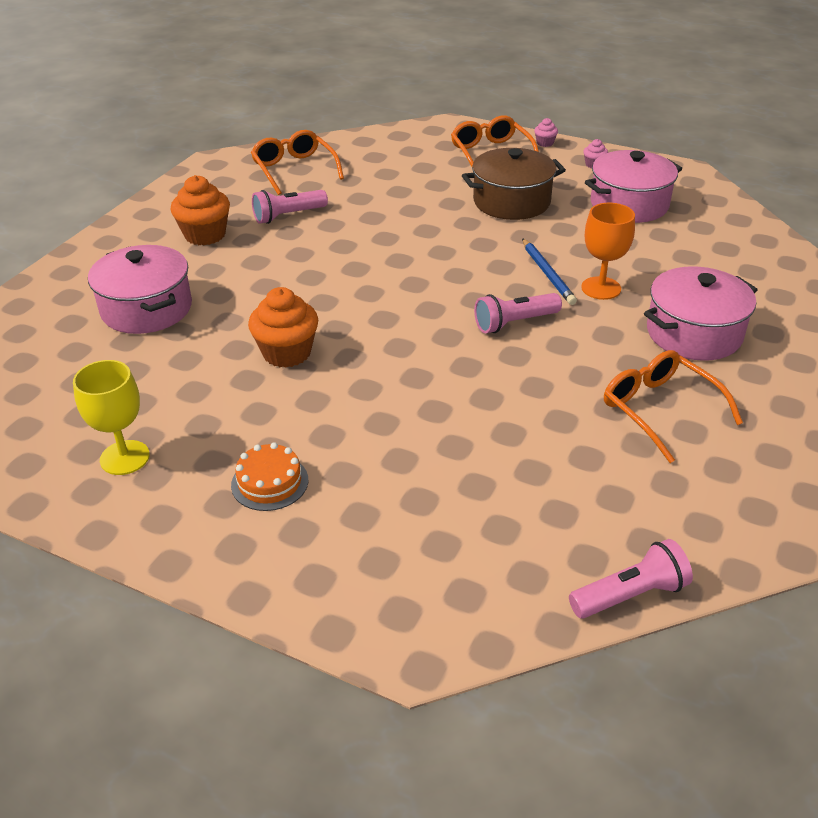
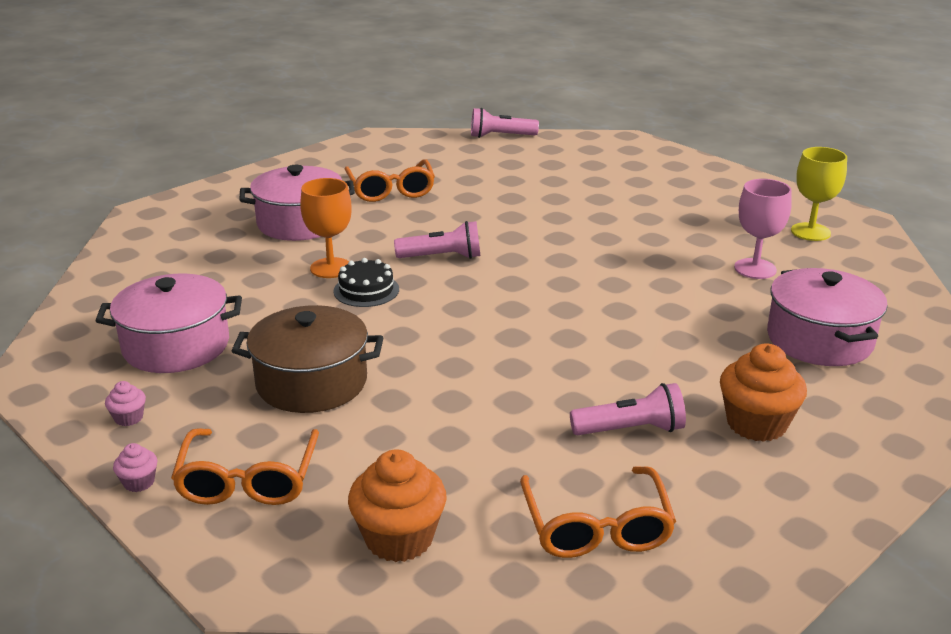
camera: 160 degrees left, 10 degrees down
(198, 379) = (755, 269): none -> pink goblet
(270, 482) = (697, 203): orange cake -> none
(287, 353) = (668, 273): orange cupcake -> orange cupcake (399, 538)
(547, 274) = (366, 290): blue pencil -> black cake

